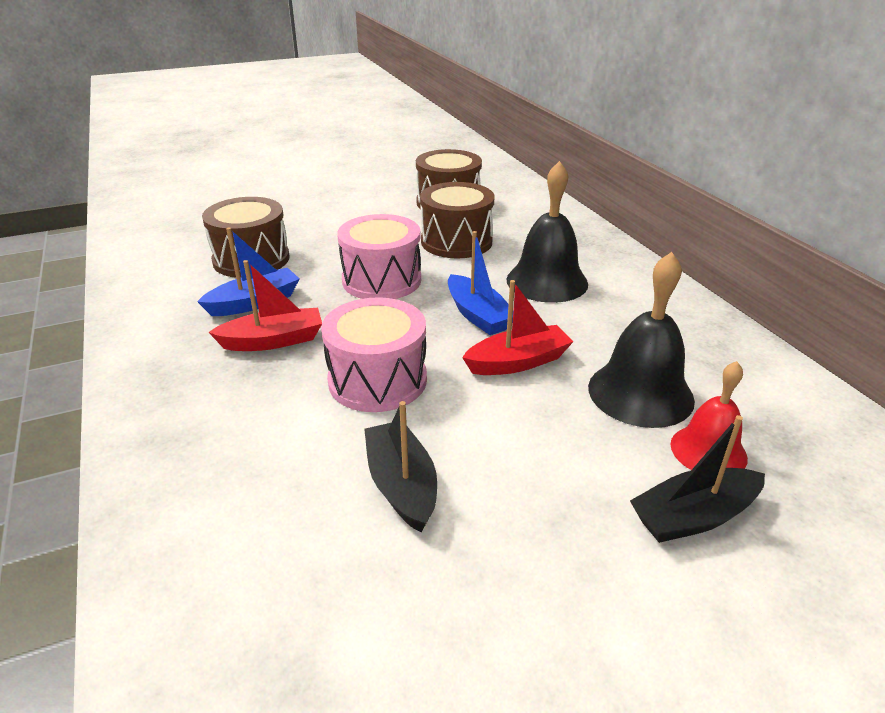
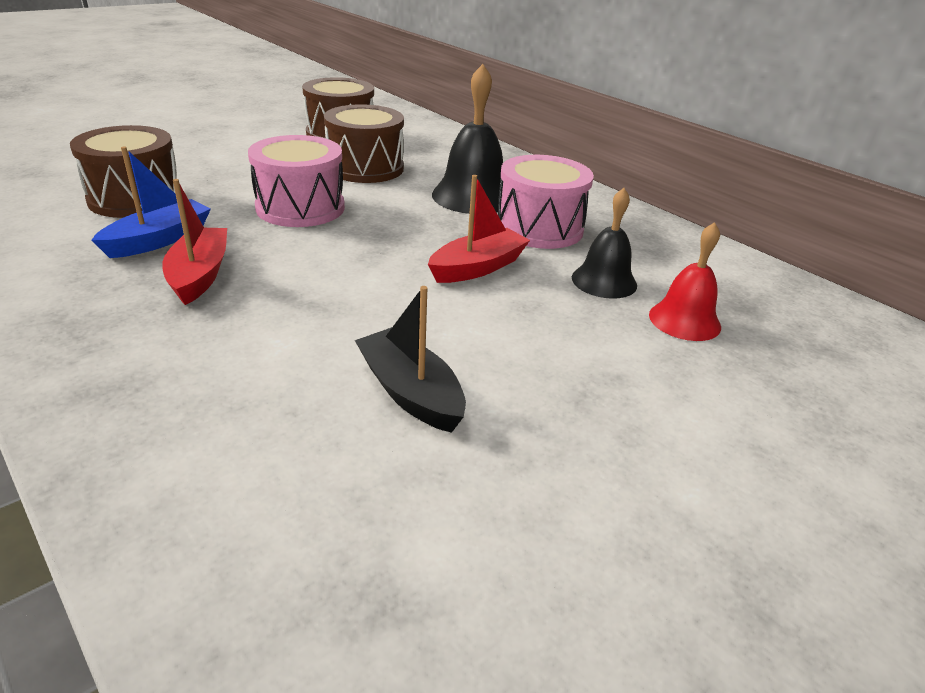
camera: 20 degrees left, 0 degrees up
(273, 341) = (200, 275): red boat -> red boat turned 60 degrees counterclockwise
(377, 380) = (339, 299): pink drum -> pink drum (539, 228)
(478, 315) = (418, 231): blue boat -> none
(640, 393) = (604, 281): black bell -> black bell, size x0.64
(693, 516) = (698, 375): black boat -> none

